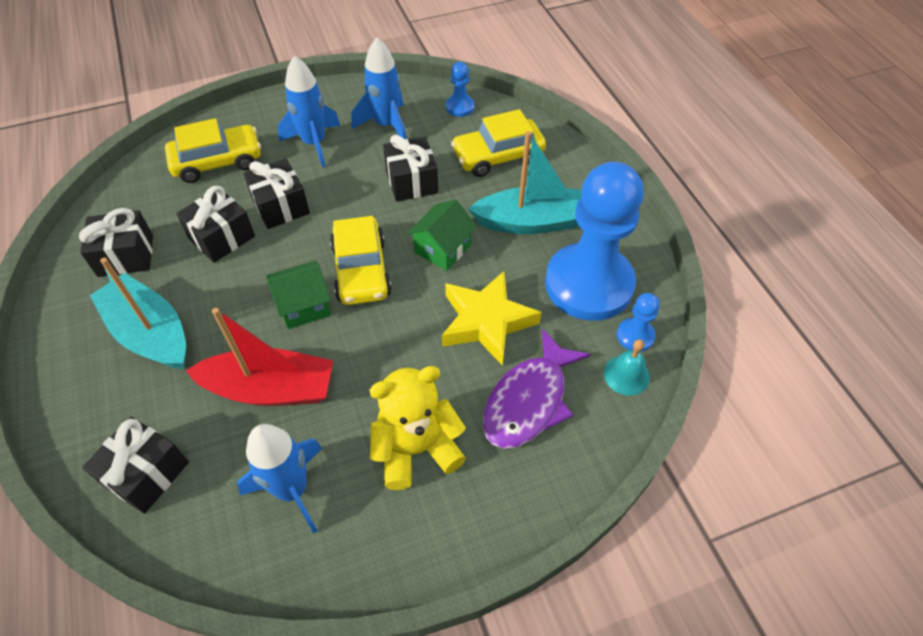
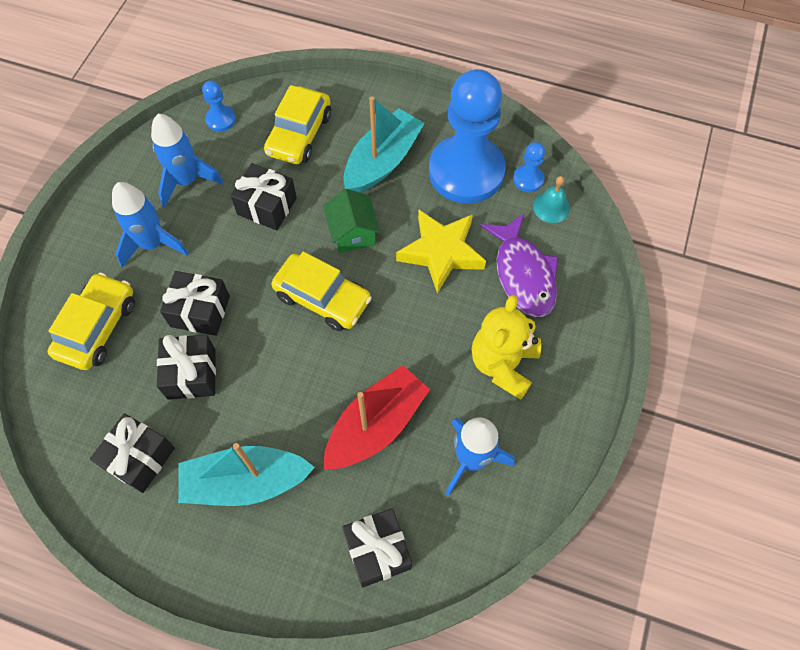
camera: 50 degrees left, 10 degrees up
(304, 306) = (320, 357): green house -> none

